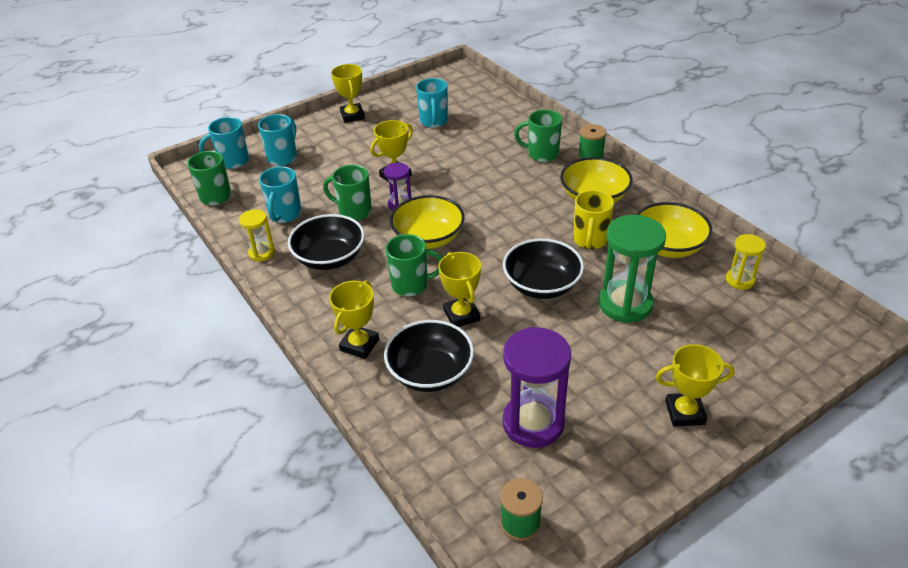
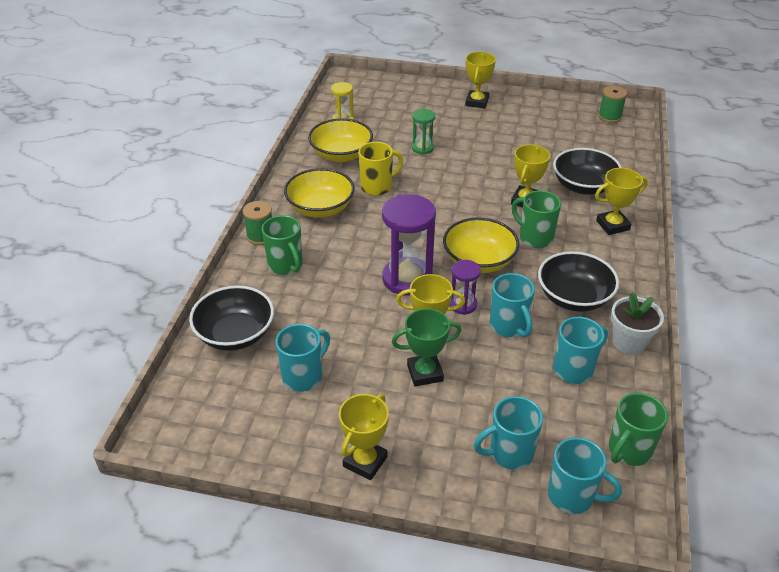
camera: 135 degrees left, 0 degrees up
(262, 253) = (629, 342): yellow hourglass -> white flower pot
(354, 212) = (509, 326): green mug -> turquoise mug
(373, 160) = (425, 373): none -> green trophy
(533, 423) = (555, 138): purple hourglass -> purple hourglass (407, 279)
(542, 285) = (451, 184): black bowl -> black bowl (235, 334)
(625, 304) = (422, 148): green hourglass -> green hourglass, size x0.54
(684, 413) = (477, 102): yellow trophy -> yellow trophy turned 60 degrees clockwise

